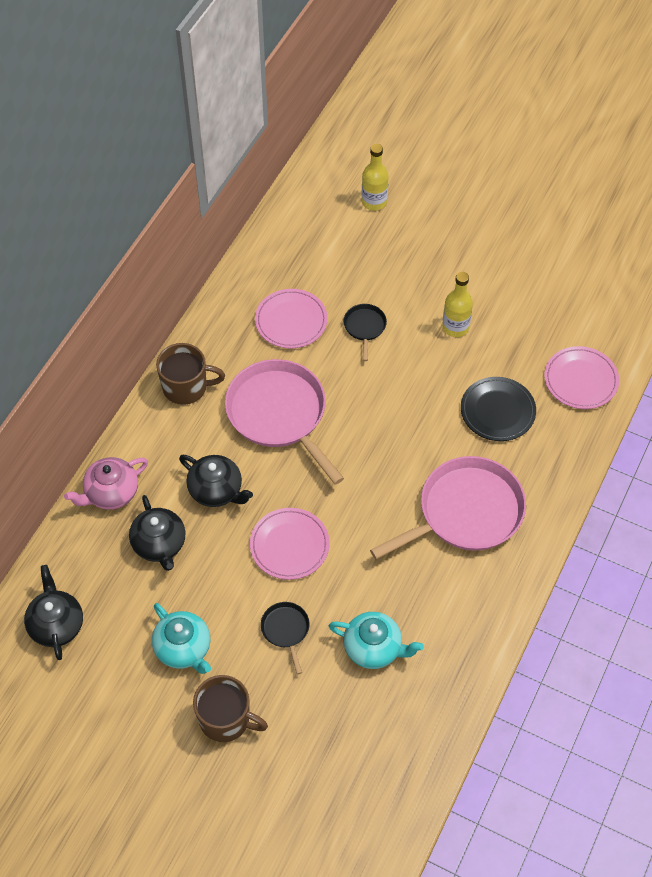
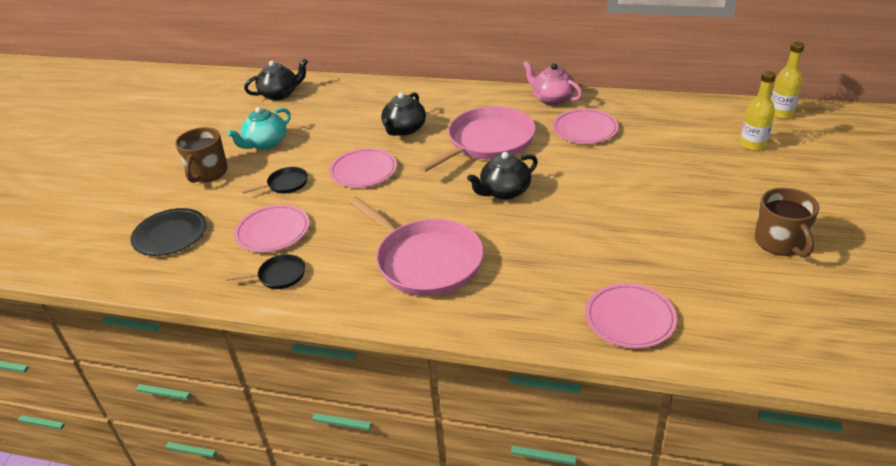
camera: 80 degrees right, 20 degrees down
(111, 493) = (388, 90): pink teapot -> pink teapot (552, 99)
(159, 544) = (350, 117): black teapot -> black teapot (504, 192)
(186, 387) = (492, 99): brown mug -> brown mug (780, 242)
(364, 327) = (604, 166): black pan -> black pan (279, 275)
(374, 648) = (273, 231): turquoise teapot -> pink plate
(455, 327) = (640, 217): yellow bottle -> yellow bottle (780, 113)
(497, 411) = (554, 262): black plate -> black plate (170, 235)

